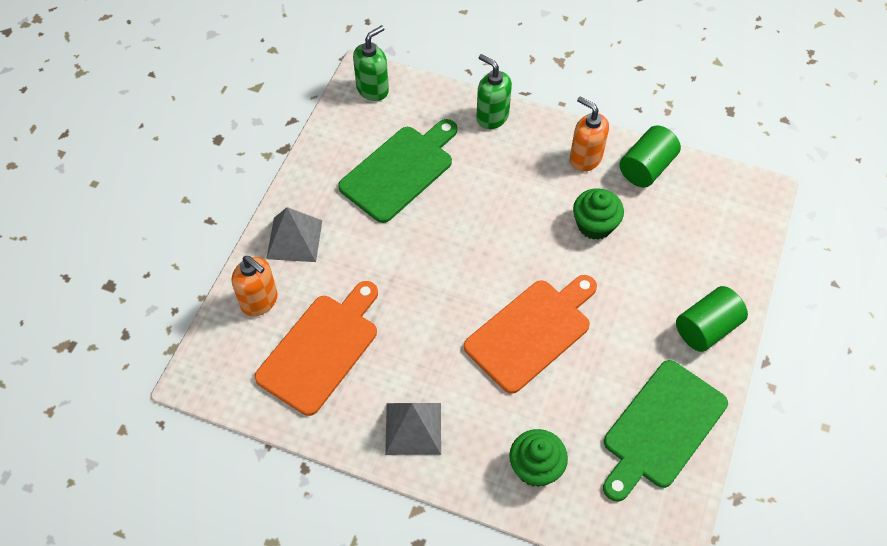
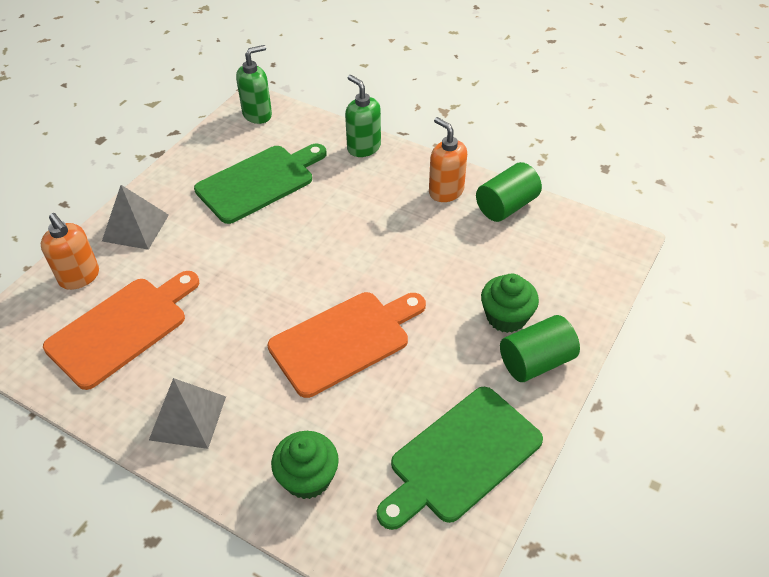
camera: 10 degrees right, 10 degrees down
(595, 225) = (439, 250): green cupcake -> green cupcake (506, 317)

